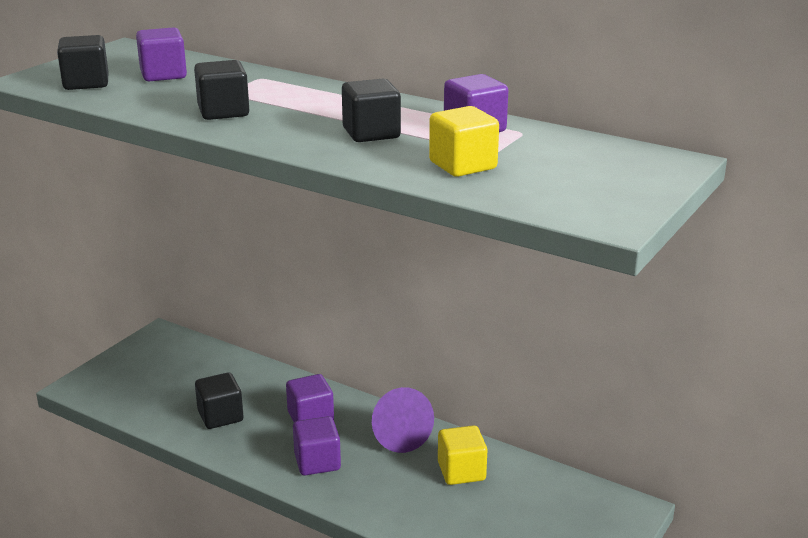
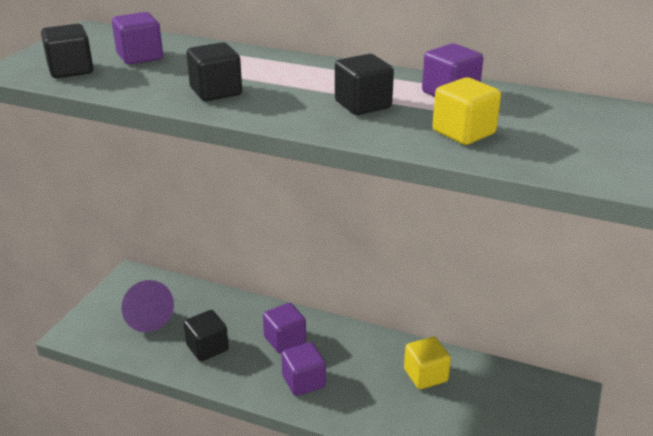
camera: 10 degrees left, 5 degrees up
(398, 436) = (363, 348): purple cone -> purple cone (147, 318)

